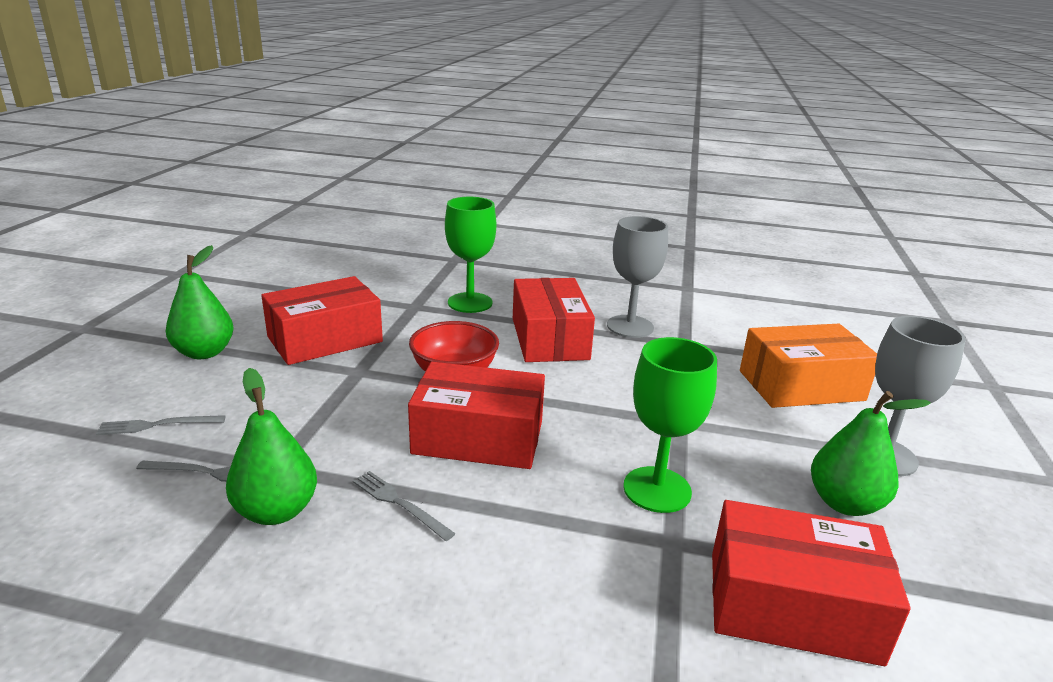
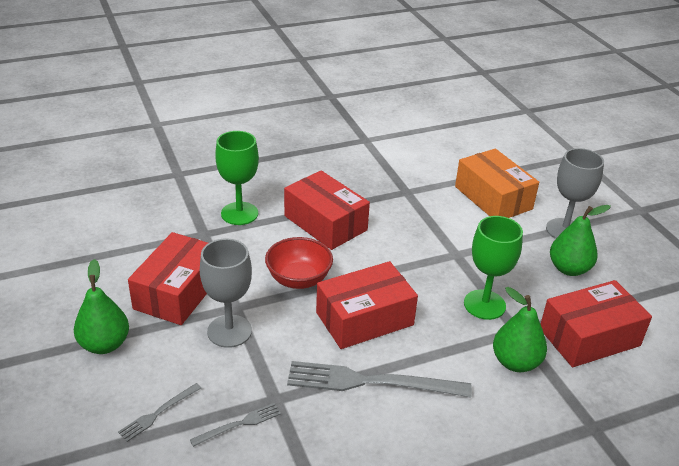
camera: 35 degrees left, 10 degrees up
(276, 511) = (312, 423): green pear -> green pear (515, 362)
(399, 503) = (371, 382): grey fork -> grey fork, size x2.07
(630, 326) = (363, 191): grey goblet -> grey goblet (229, 331)
(801, 385) = (493, 198): orange box -> orange box turned 75 degrees counterclockwise

